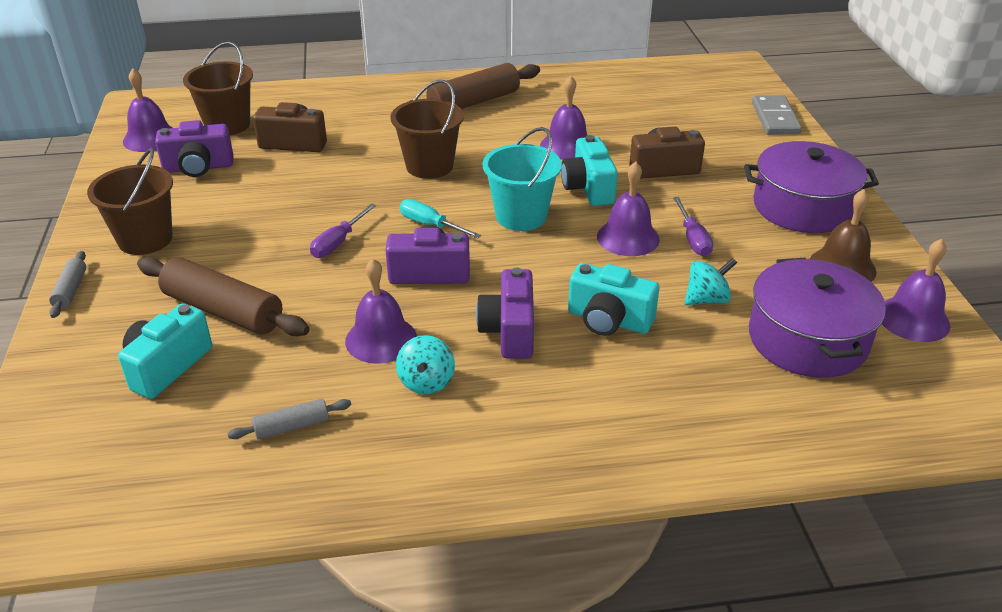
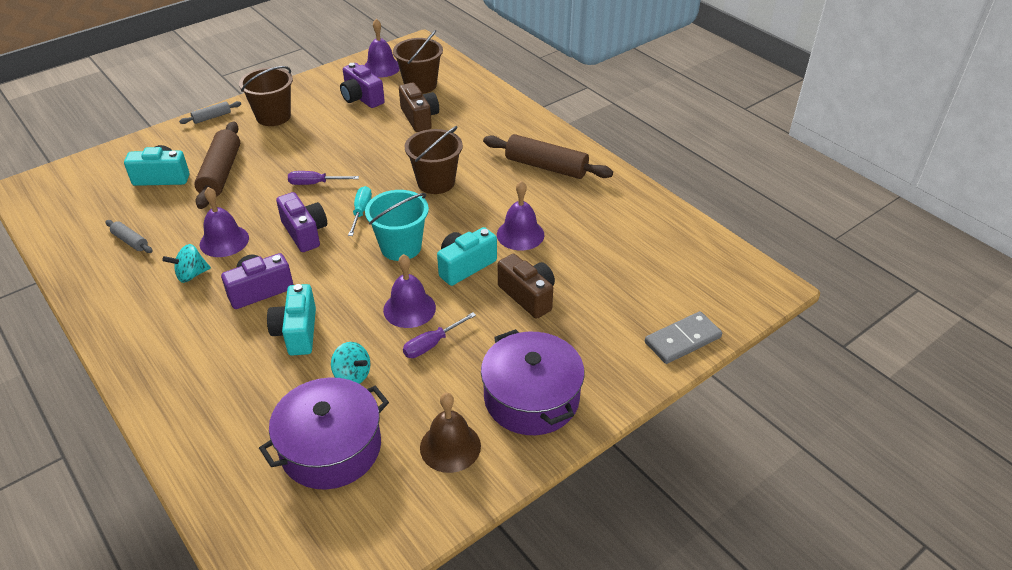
camera: 60 degrees right, 5 degrees up
(913, 319) = (398, 511): purple bell -> none

